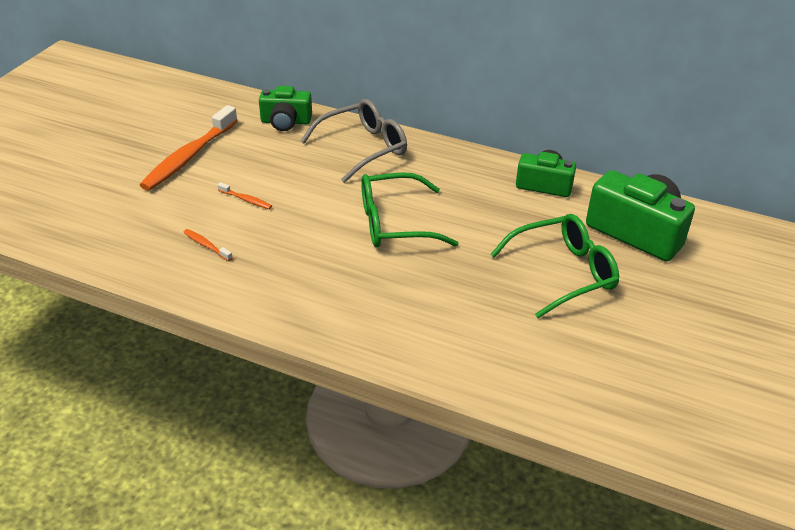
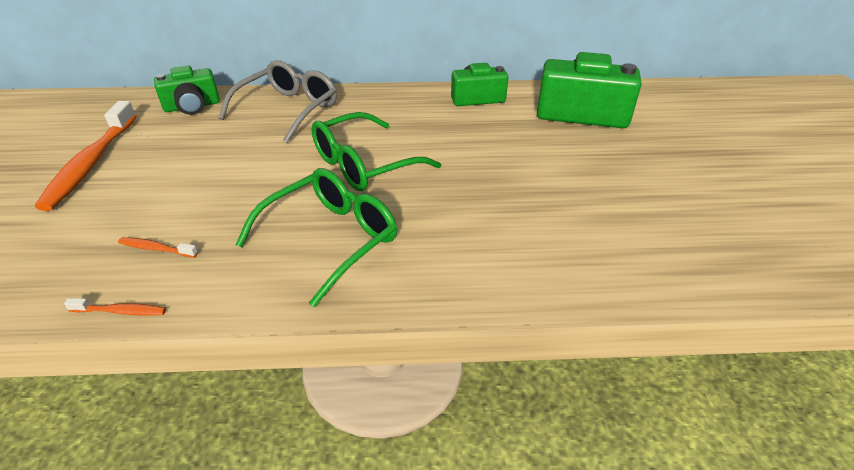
camera: 25 degrees left, 0 degrees up
(246, 200) = (184, 187): orange toothbrush -> orange toothbrush (121, 311)
(562, 273) = (552, 162): green glasses -> green glasses (330, 239)

